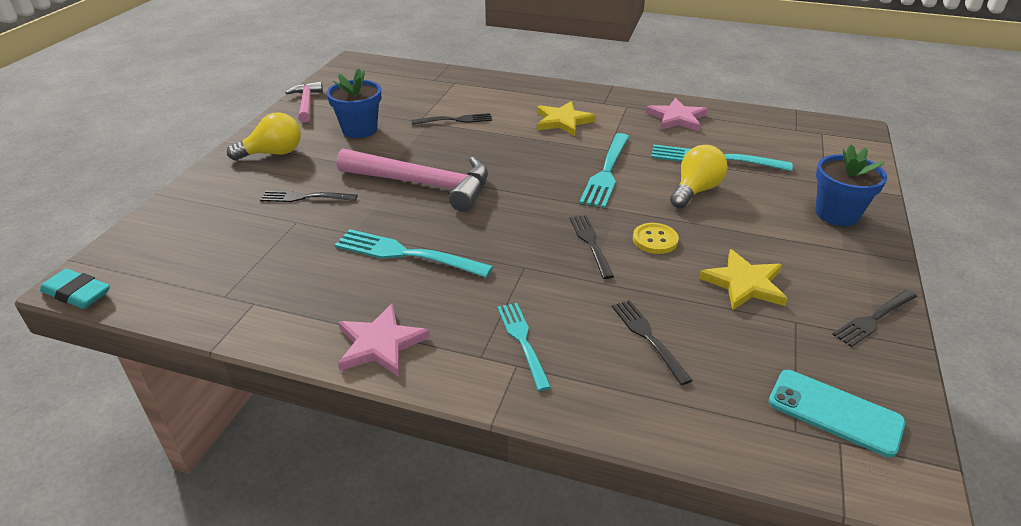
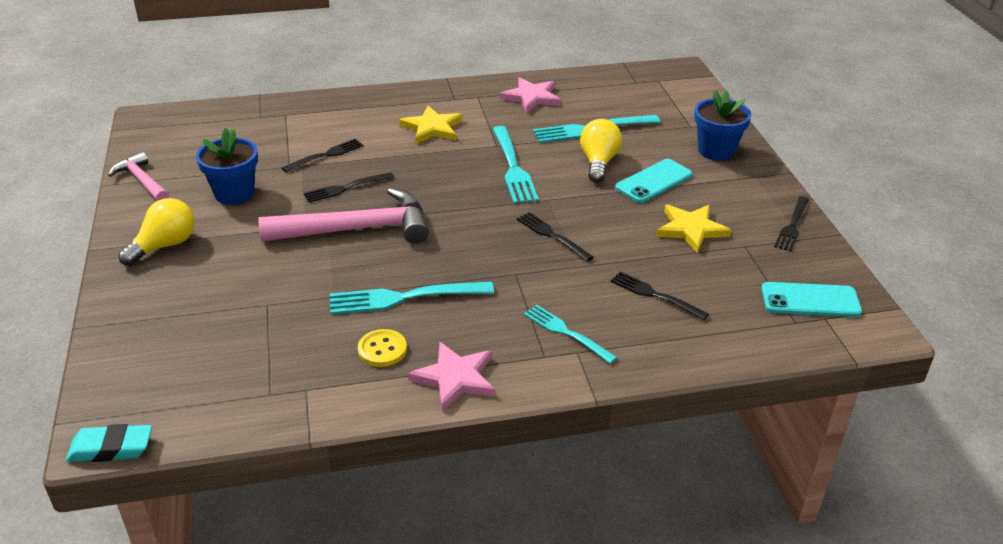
camera: 30 degrees left, 0 degrees up
(305, 197) = (250, 279): black fork -> black fork (345, 188)
(655, 240) = (600, 216): yellow button -> yellow button (382, 350)
(740, 224) = (654, 181): none -> turquoise phone

